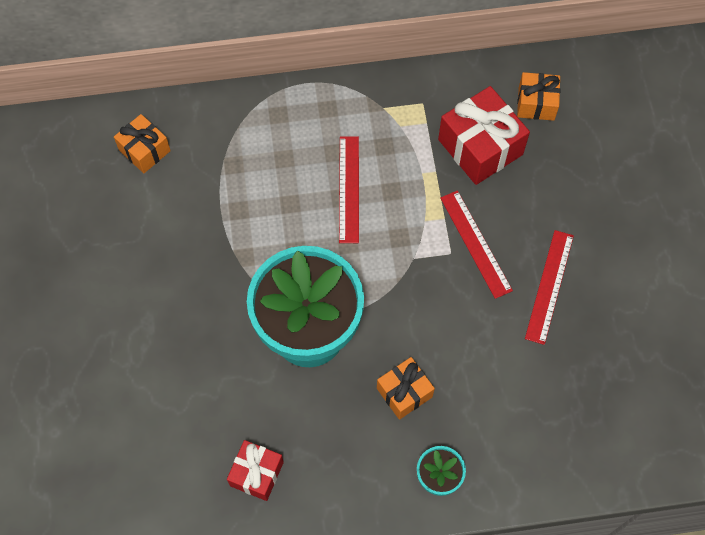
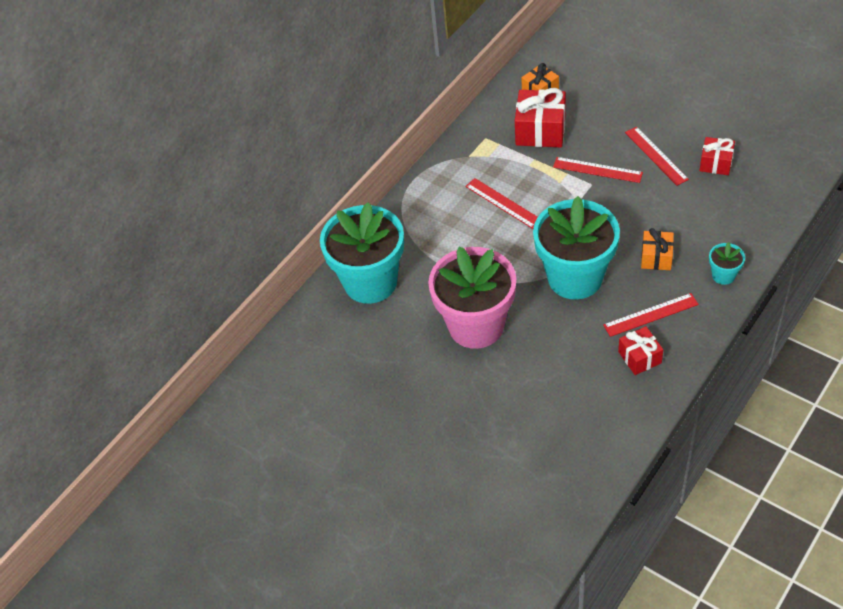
camera: 40 degrees left, 15 degrees down
(144, 150) = (370, 282): orange gift -> turquoise flower pot
(170, 287) = (476, 325): none -> pink flower pot
(322, 443) = (650, 314): none -> red ruler
(594, 355) = (715, 163): none -> red gift

